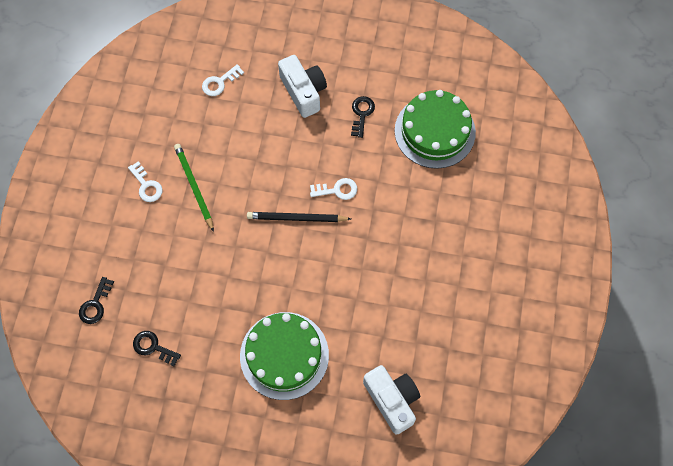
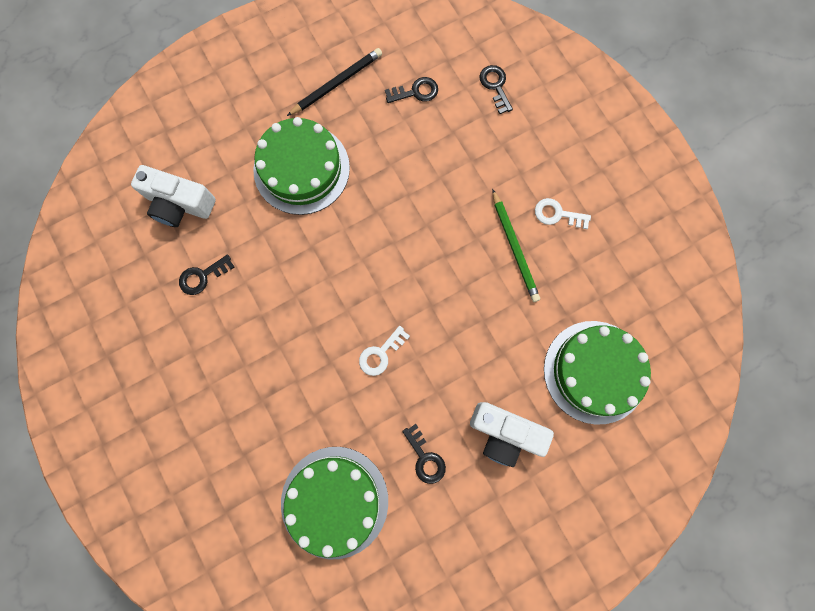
camera: 140 degrees right, 10 degrees up
(194, 187) = (514, 247): green pencil -> green pencil turned 45 degrees clockwise
(219, 83) = (595, 371): white key -> green cake
(296, 218) = (394, 294): black pencil -> black pencil (336, 83)
(414, 332) = (202, 276): none -> black key

